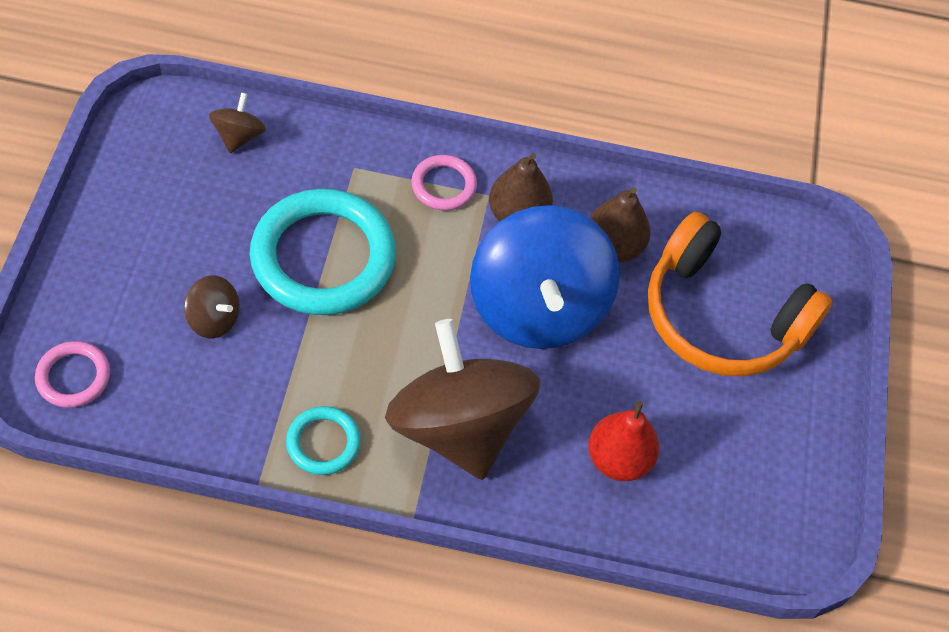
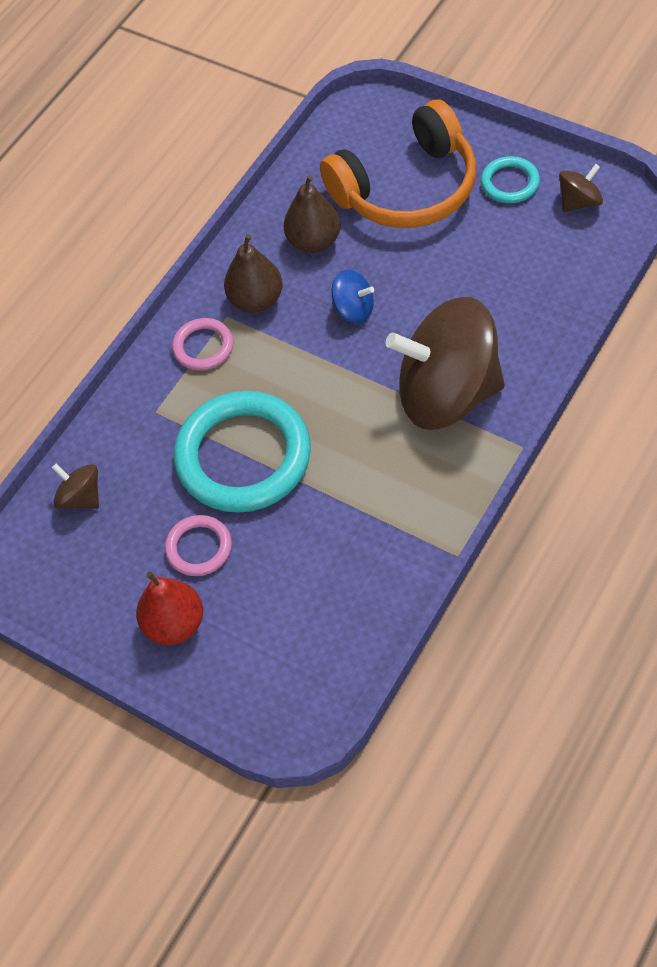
camera: 55 degrees left, 0 degrees up
(73, 377) = (297, 686): pink ring -> pink ring (199, 548)
(214, 319) = (277, 557): brown spinning top -> brown spinning top (579, 202)
(323, 443) = (431, 496): turquoise ring -> turquoise ring (510, 183)
(538, 308) = (354, 309): blue spinning top -> blue spinning top, size x0.42
(618, 459) = (512, 292): red pear -> red pear (174, 624)

